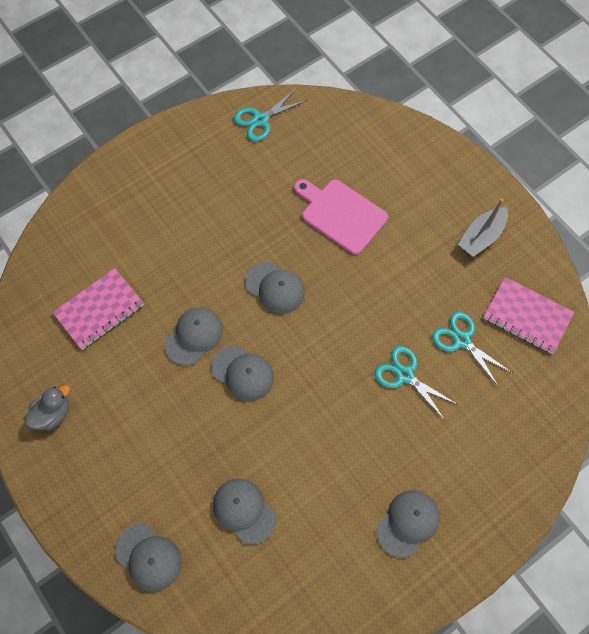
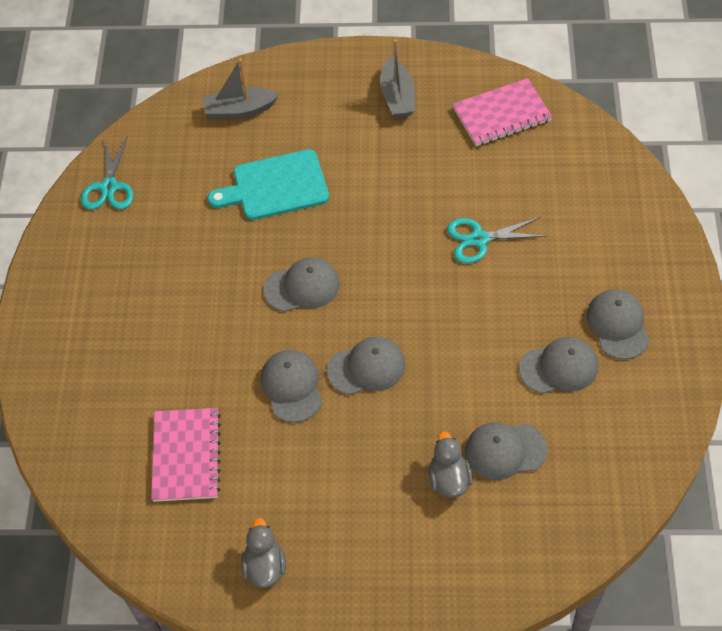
camera: 50 degrees left, 10 degrees down
(148, 557) = (487, 563): grey cap -> grey cap (559, 367)
(195, 487) = (449, 479): none -> grey duck
(341, 214) = (275, 186): pink cutting board -> turquoise cutting board
(384, 148) = (239, 110): none -> grey boat
(462, 340) = (483, 175): turquoise scissors -> none

